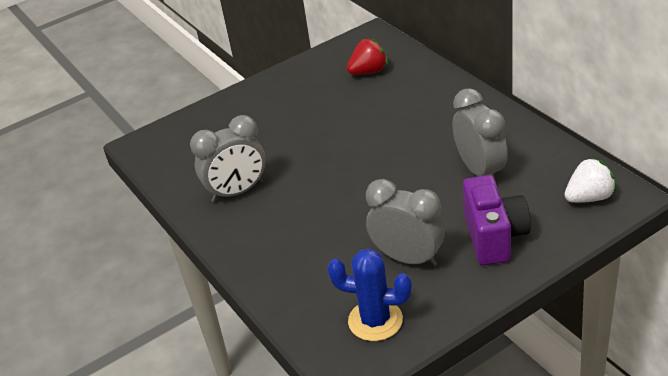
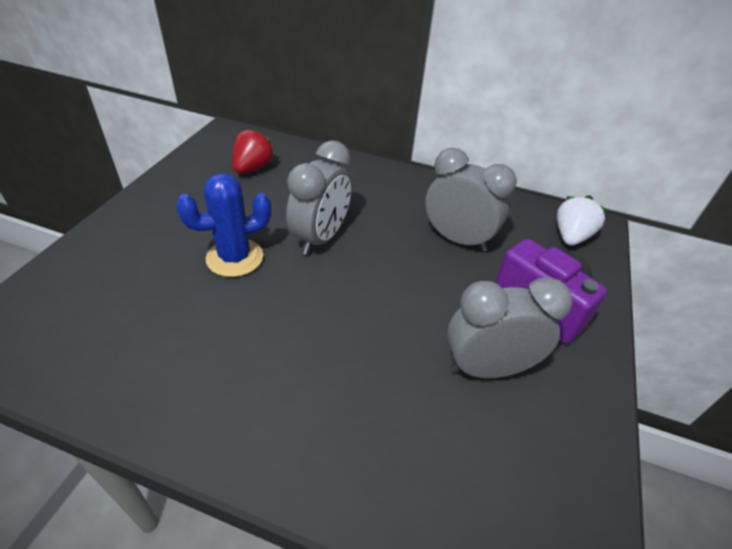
camera: 45 degrees left, 5 degrees up
(237, 192) = (195, 361): grey clock -> grey clock (320, 238)
(375, 320) = (536, 478): blue cactus -> blue cactus (235, 258)

